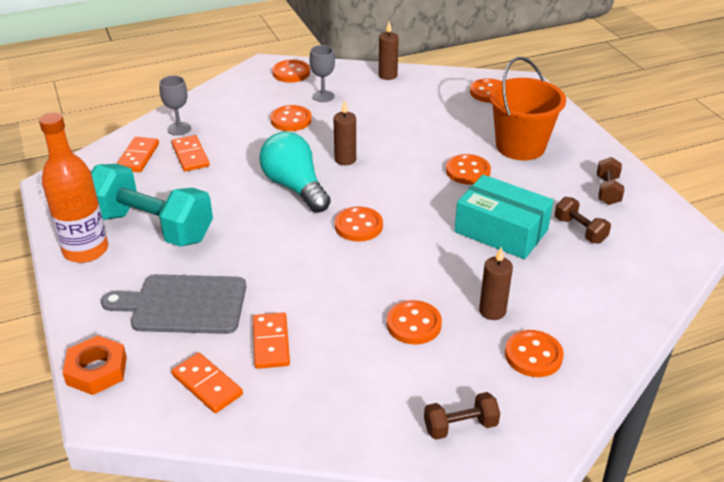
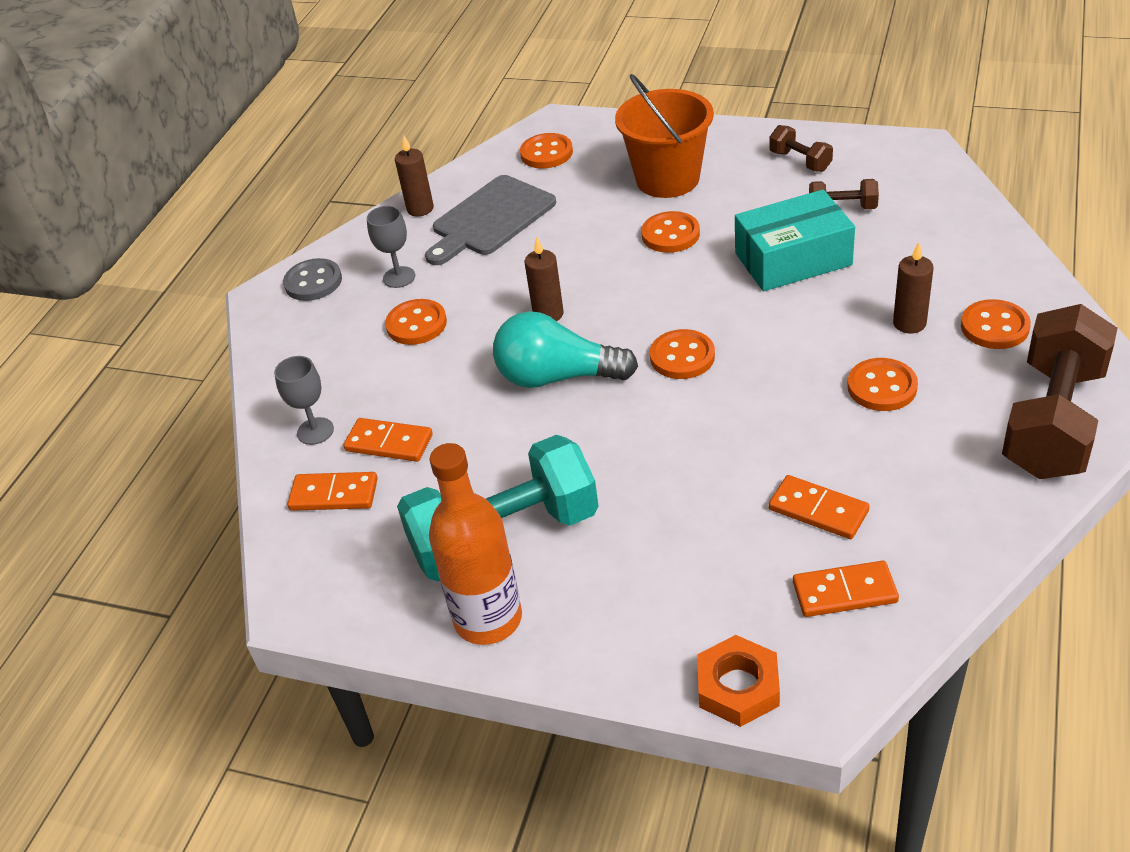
camera: 45 degrees left, 5 degrees up
(138, 157) = (334, 494): orange domino -> orange domino turned 45 degrees counterclockwise
(183, 305) = (686, 561): grey cutting board -> grey cutting board (490, 219)
(291, 73) = (313, 282): orange button -> grey button
(460, 426) = (1053, 421): brown dumbbell -> brown dumbbell, size x2.21

